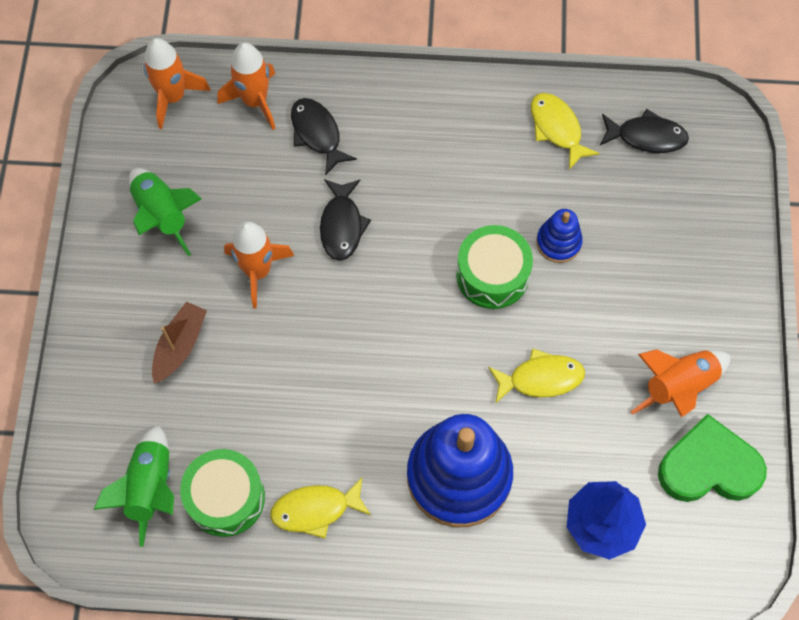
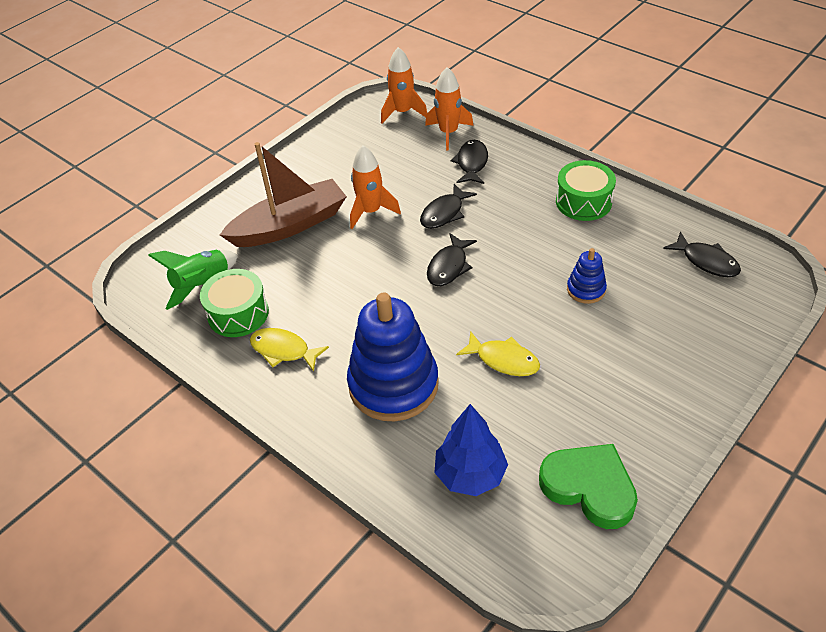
camera: 40 degrees right, 20 degrees down
(162, 215) = (343, 161): green rocket -> none
(180, 346) = (290, 225): brown boat -> brown boat, size x1.92
(402, 296) = (449, 267): none -> black fish
(492, 275) = (521, 285): green drum -> green drum (583, 202)
(557, 128) = (639, 228): yellow fish -> none
(678, 386) = (607, 421): orange rocket -> none

